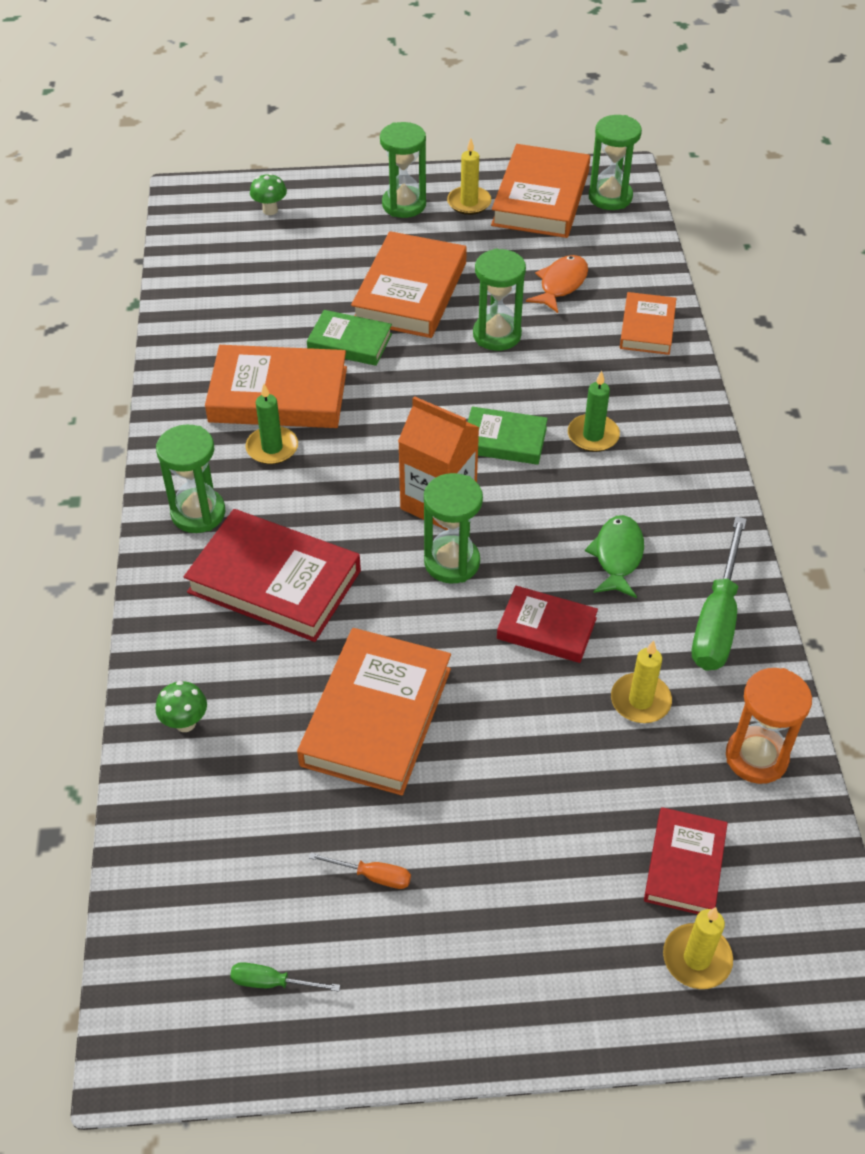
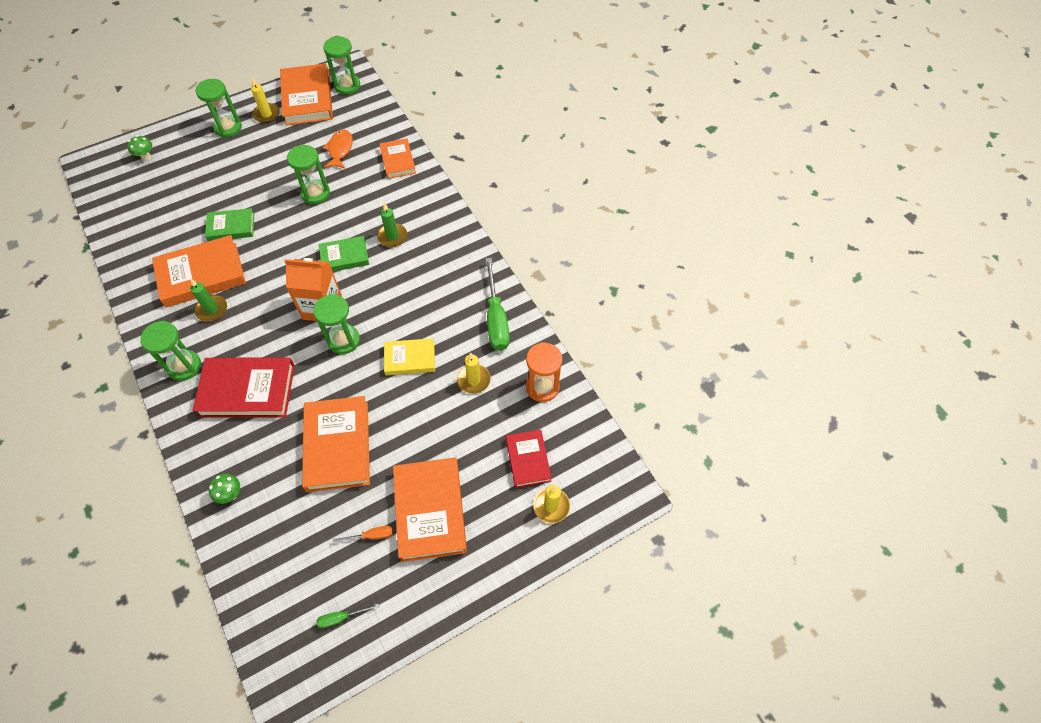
camera: 25 degrees left, 10 degrees up
(410, 292) = (254, 183): orange book -> orange book (430, 511)
(546, 628) = (410, 359): red book -> yellow book
(617, 556) = (432, 303): green fish -> none

